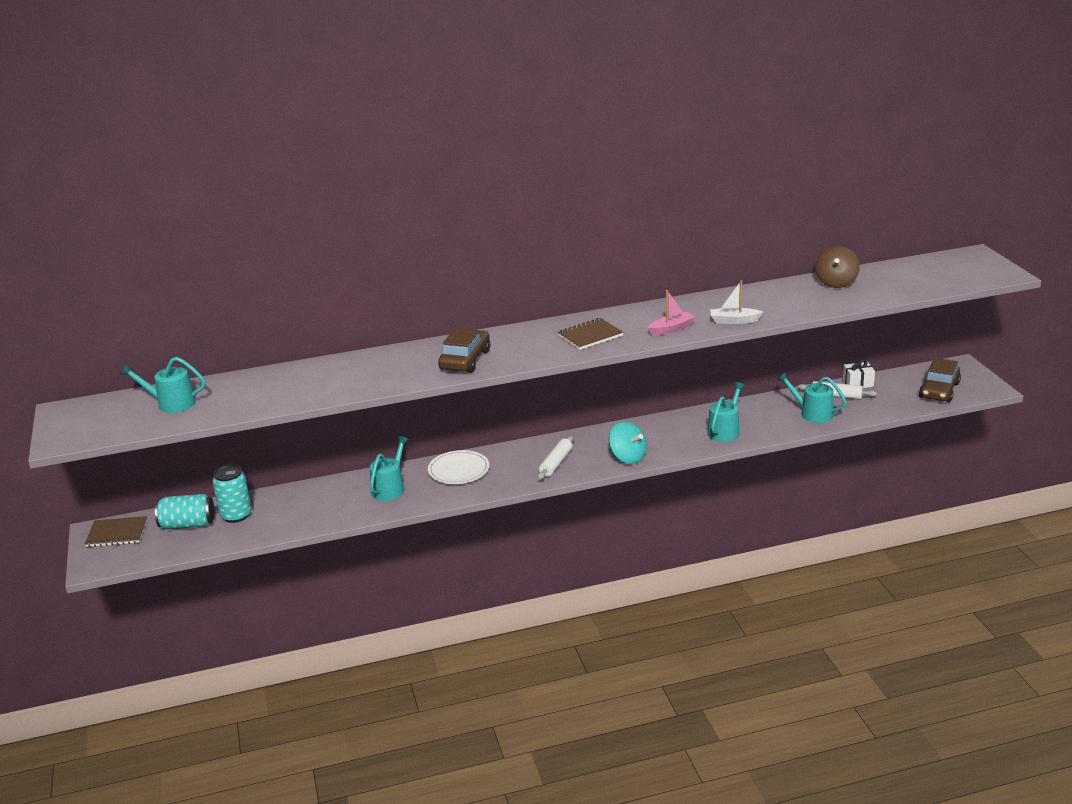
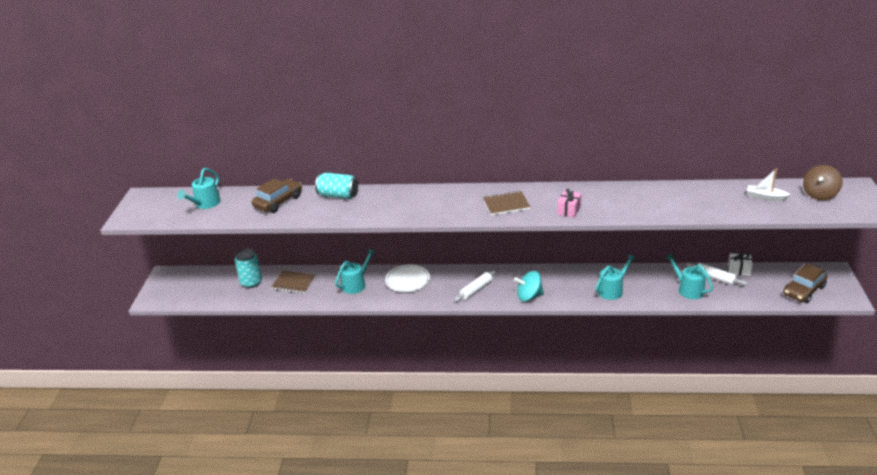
camera: 20 degrees right, 5 degrees up
(117, 533) = (176, 279): brown notebook -> brown notebook (293, 283)
(171, 403) = (205, 204): turquoise watering can -> turquoise watering can turned 90 degrees counterclockwise
(188, 524) = (219, 282): turquoise can -> turquoise can (338, 195)
(465, 360) = (408, 207): brown car -> brown car (278, 201)
(627, 457) = (529, 296): turquoise spinning top -> turquoise spinning top turned 105 degrees clockwise
(671, 329) = (569, 210): pink boat -> pink gift
(734, 321) = (620, 212): white boat -> white boat (766, 197)
(836, 283) = (722, 192): brown spinning top -> brown spinning top (819, 194)

